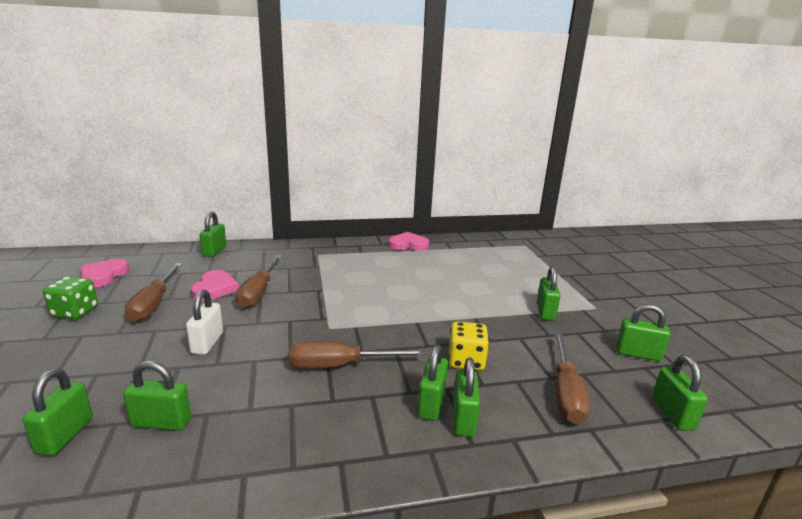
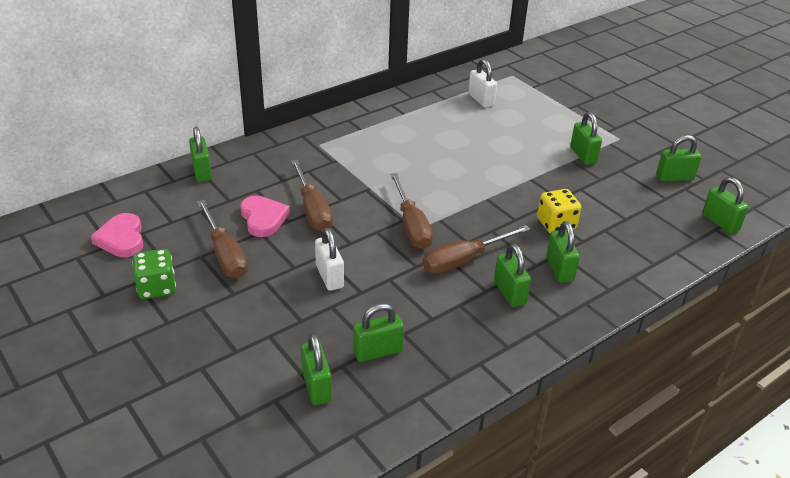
camera: 25 degrees left, 15 degrees up
(408, 245) = (399, 106): pink heart -> none
(463, 419) = (590, 273): green padlock -> green padlock (509, 292)
(481, 254) = (481, 100): none -> white padlock
(566, 392) = (644, 228): brown screwdriver -> brown screwdriver (411, 225)

